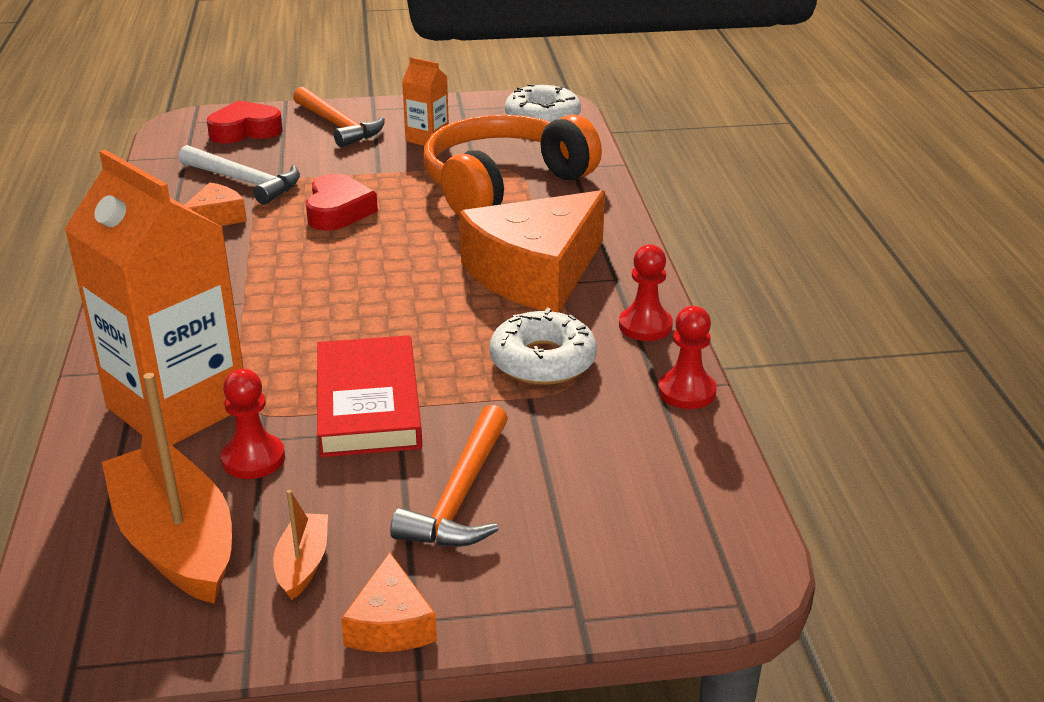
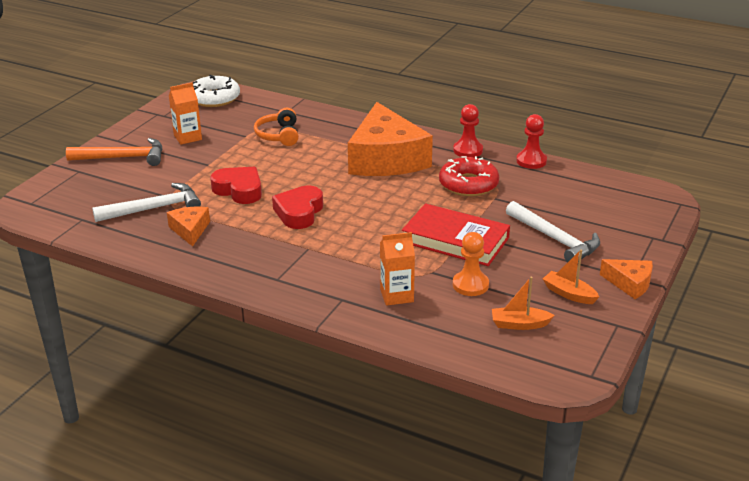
camera: 55 degrees left, 0 degrees up
(176, 541) = (519, 324): orange boat -> orange boat, size x0.48
(177, 407) = (396, 295): orange carton -> orange carton, size x0.45
(245, 131) = (78, 189): red heart -> red heart (299, 212)
(253, 459) = (470, 285): red pawn -> orange pawn
(460, 495) = (555, 239): orange hammer -> white hammer
(503, 184) = (279, 135): orange headphones -> orange headphones, size x0.47
(543, 361) = (468, 184): white donut -> red donut

